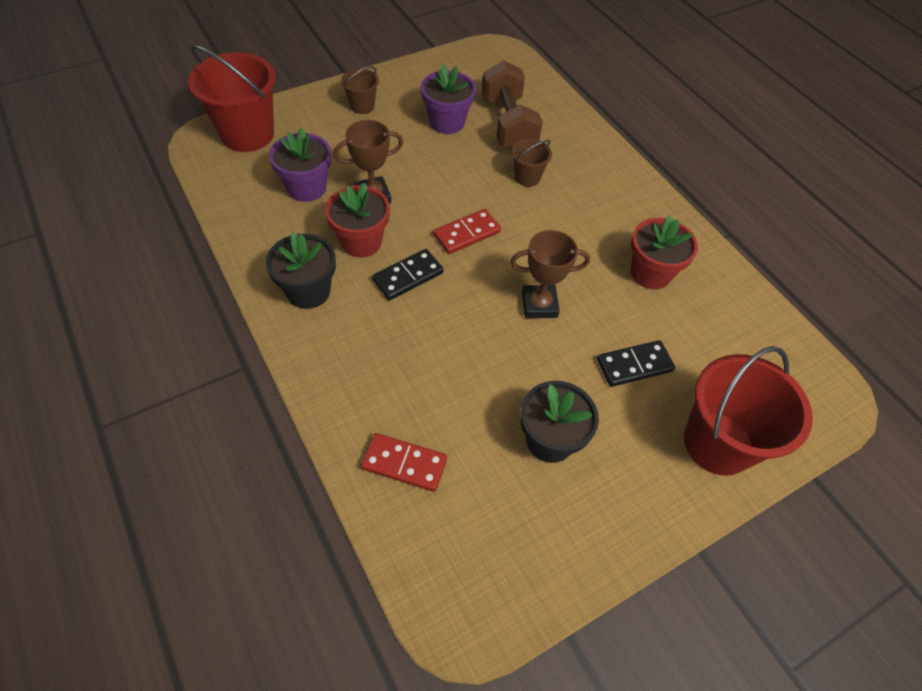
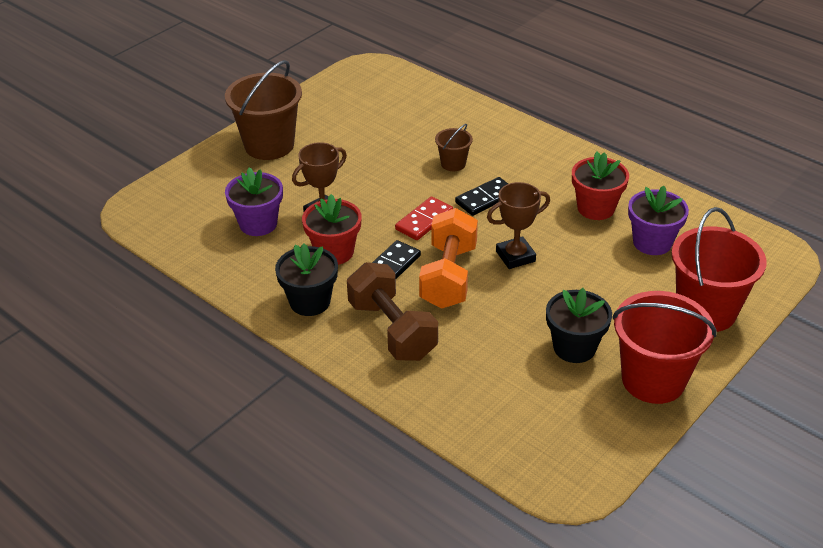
camera: 15 degrees left, 15 degrees down
(247, 134) = (174, 196): red bucket -> red bucket (653, 380)
(362, 106) = (269, 145): brown bucket -> brown bucket, size x2.06
(404, 463) = (466, 397): red domino -> none
(447, 122) = (356, 138): purple flower pot -> purple flower pot (652, 242)
(459, 307) = (448, 276): none -> orange dumbbell
(508, 125) = (413, 127): brown dumbbell -> brown dumbbell (392, 330)
(634, 365) = (615, 277): black domino -> black domino (485, 199)

